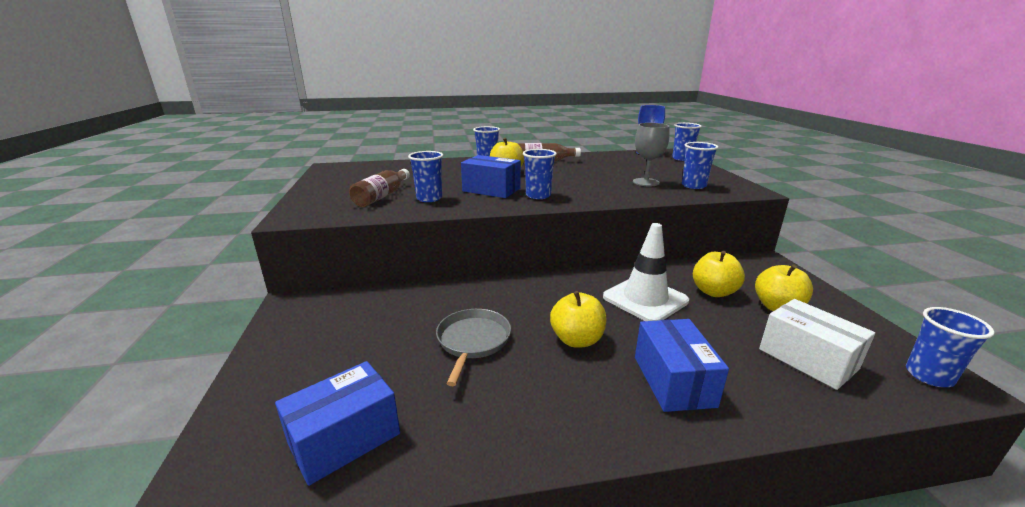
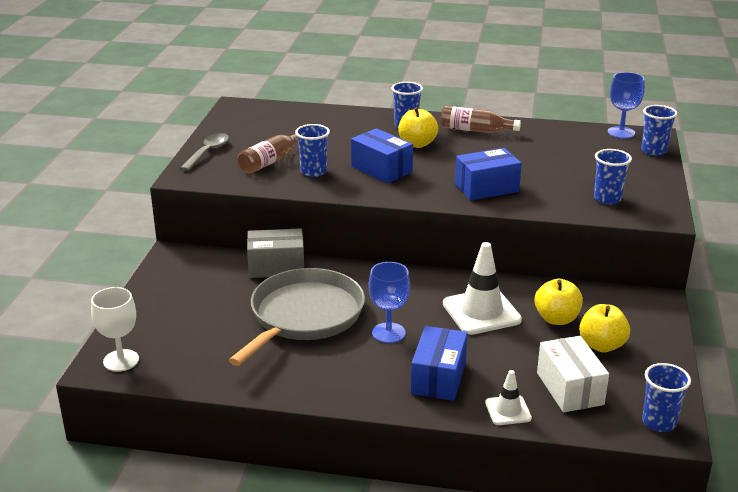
camera: 20 degrees right, 5 degrees up
(233, 471) = (121, 360): none -> white goblet
(312, 197) = (208, 152): none -> grey spoon
(344, 438) = (188, 359): blue box -> blue box (486, 188)
(415, 295) = (276, 267): none -> grey box
(473, 341) = (304, 316): grey pan -> grey pan, size x1.79
(538, 195) = (422, 185): blue cup -> none
(577, 340) = (388, 333): yellow apple -> blue goblet
(646, 182) = (558, 184): grey goblet -> none
(784, 404) = (508, 410): none -> white traffic cone

